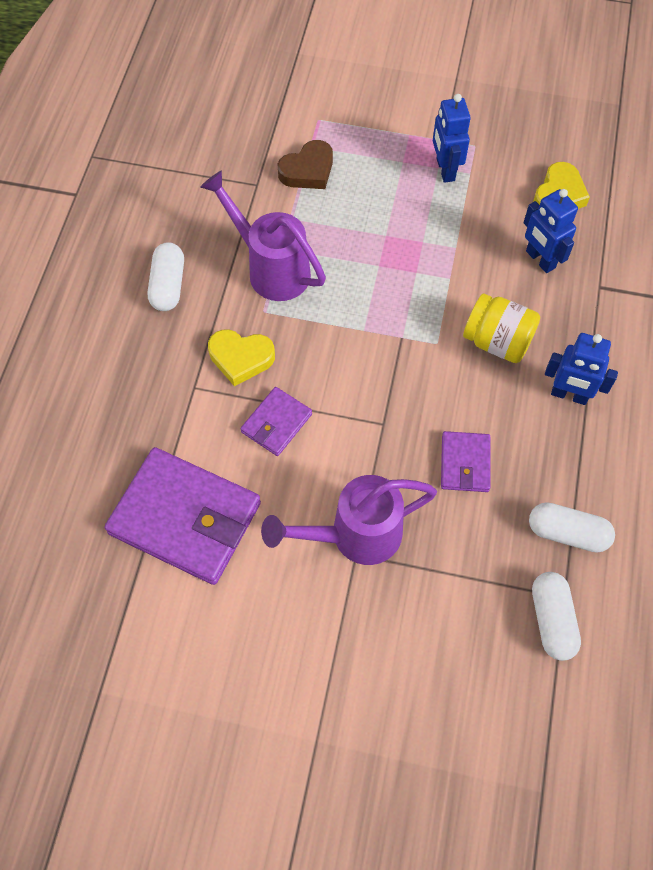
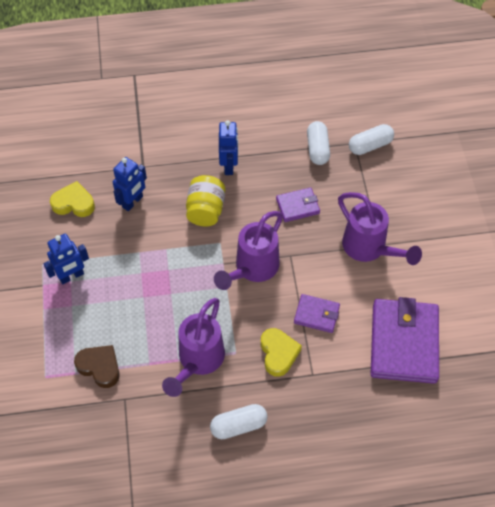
camera: 110 degrees left, 5 degrees down
(379, 369) = (252, 269): none -> purple watering can

